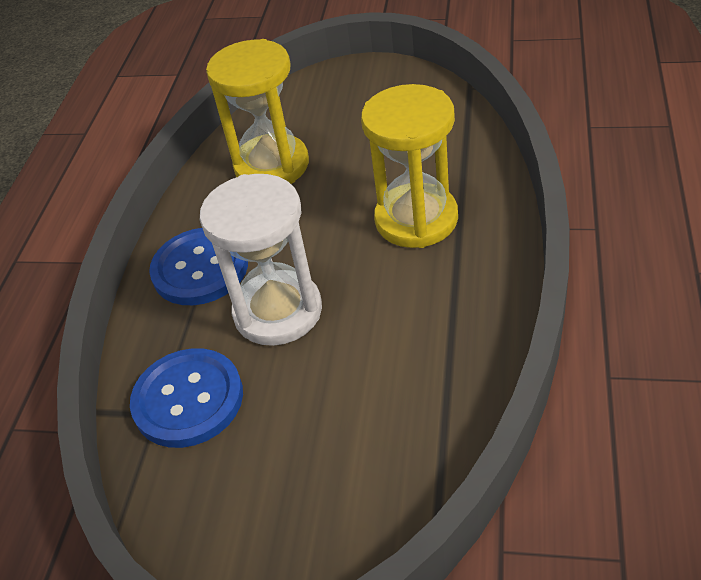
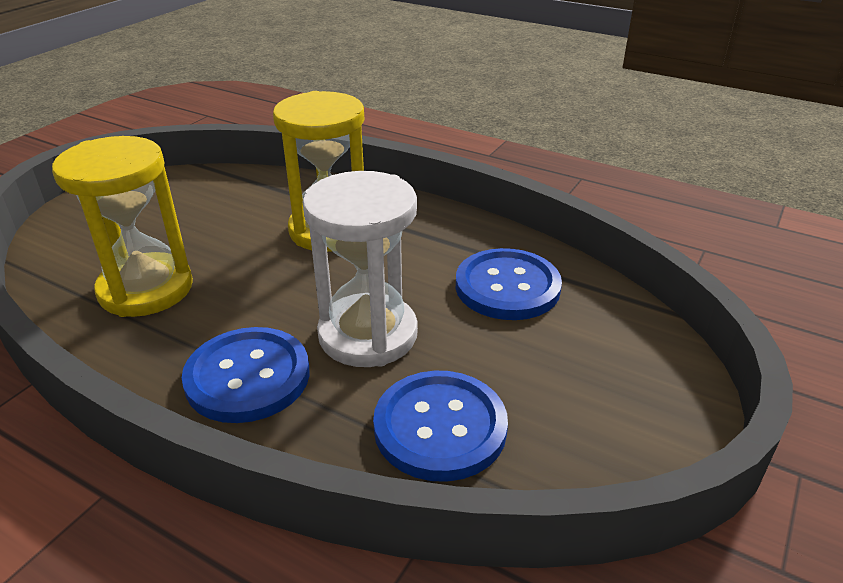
camera: 75 degrees left, 10 degrees down
(399, 380) = (507, 287): none -> blue button

